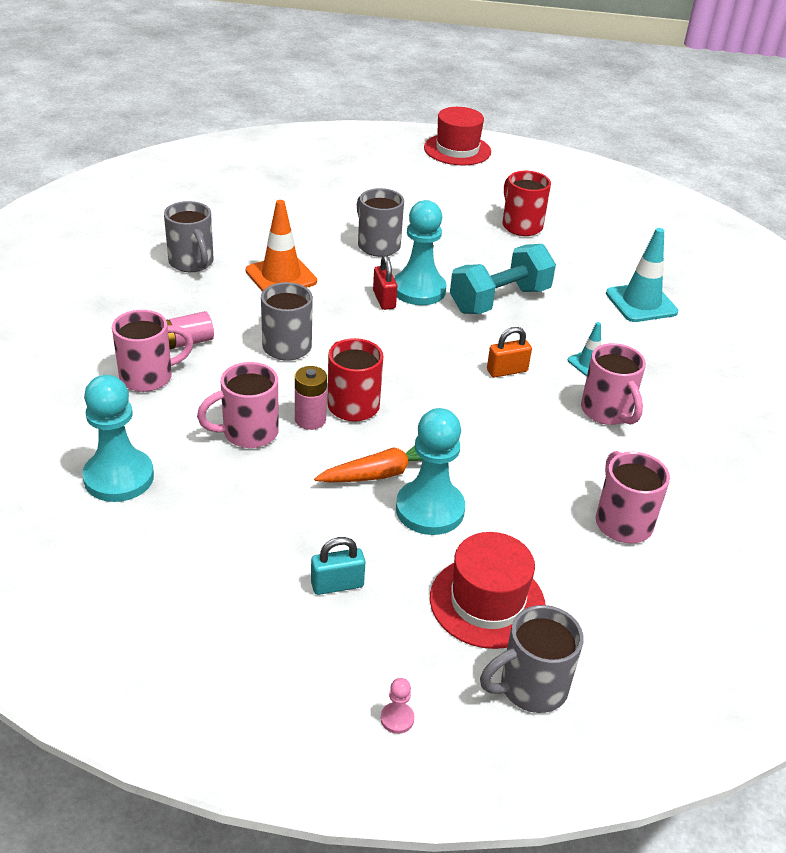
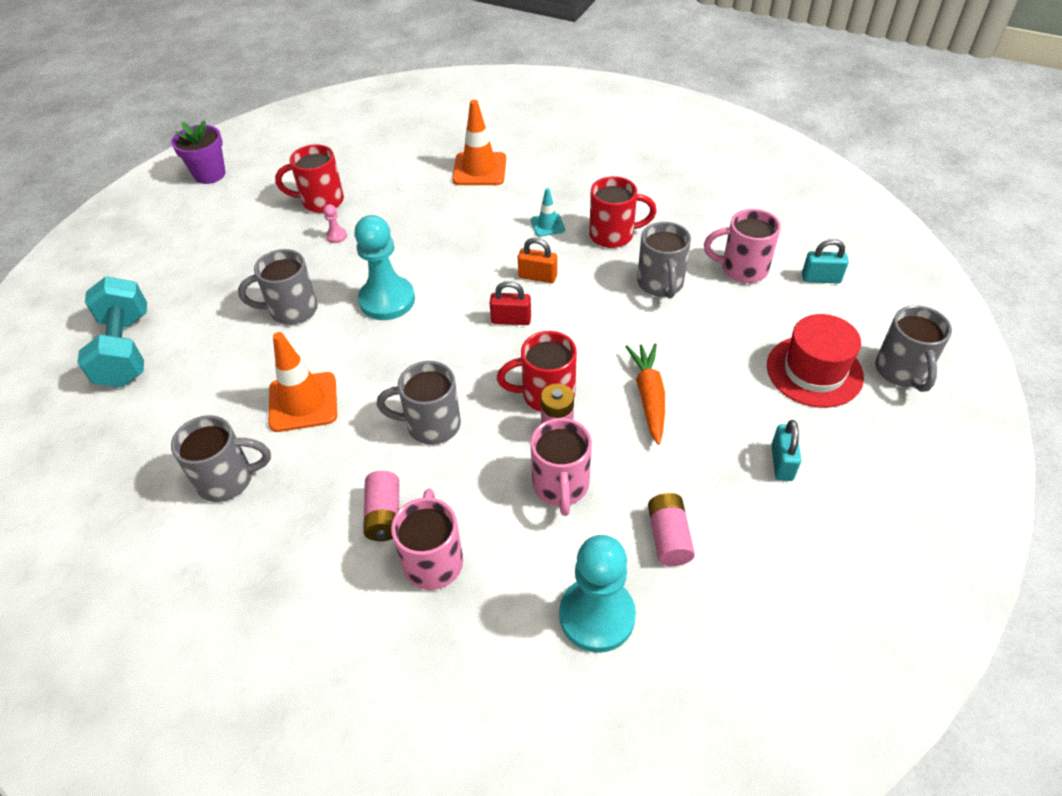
camera: 65 degrees left, 10 degrees up
(214, 511) = (668, 537): none -> pink battery
(384, 300) = (390, 330): red padlock -> red padlock (511, 320)
(397, 719) = (928, 459): pink pawn -> pink pawn (336, 236)
(430, 509) = (703, 377): turquoise pawn -> none
(457, 150) = (151, 203): red hat -> none
(499, 300) = (432, 251): turquoise dumbbell -> turquoise dumbbell (125, 350)
(507, 371) = (537, 277): orange padlock -> orange padlock turned 75 degrees counterclockwise
(512, 165) = (210, 174): none -> purple flower pot
(552, 459) = (660, 284): none -> grey mug
(607, 412) = (613, 235): pink mug -> red mug
(641, 303) = (479, 169): turquoise traffic cone -> orange traffic cone
(654, 596) = (821, 278): none -> turquoise padlock

